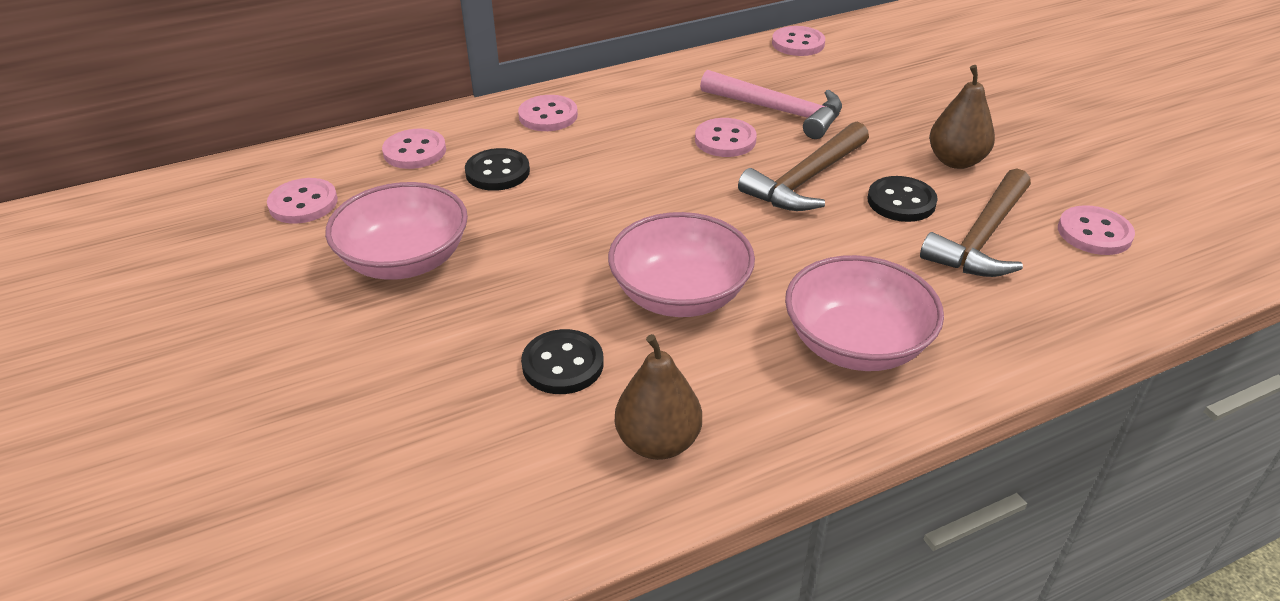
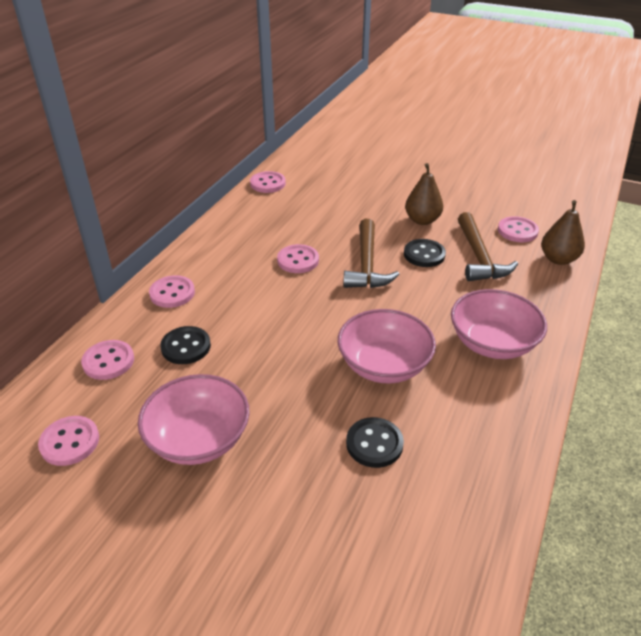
camera: 40 degrees left, 0 degrees up
(658, 442) = (472, 454): brown pear -> brown pear (558, 259)
(779, 111) = (306, 230): pink hammer -> none

